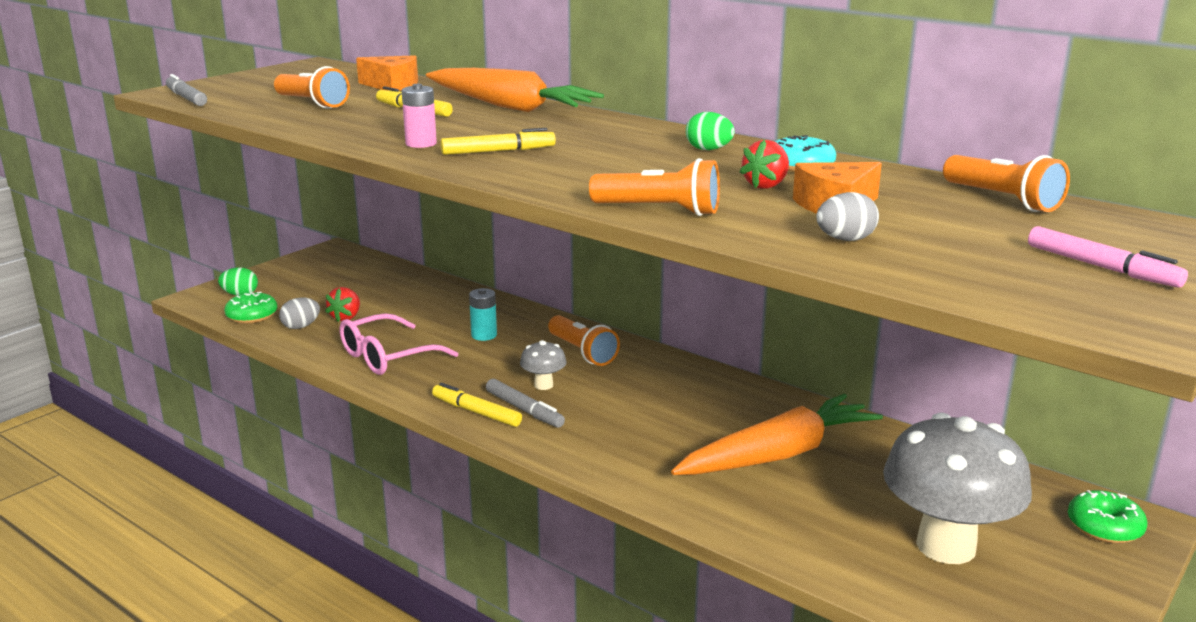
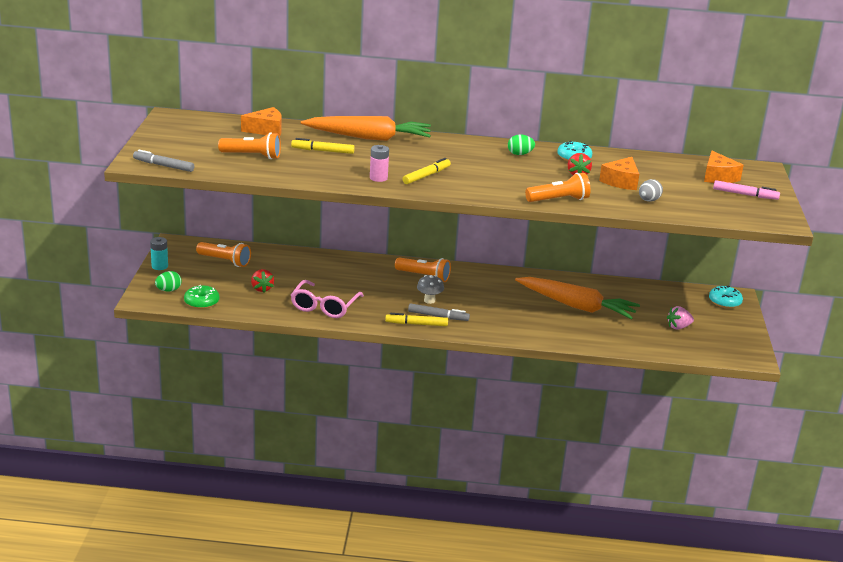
camera: 35 degrees left, 5 degrees up
(301, 326) = (244, 301): grey egg -> none
(484, 335) = (358, 280): turquoise battery -> turquoise battery (159, 266)
(778, 454) = (576, 306): orange carrot -> orange carrot turned 90 degrees clockwise
(946, 546) = (678, 327): grey mushroom -> pink strawberry
(1002, 200) = (675, 163): orange flashlight -> orange flashlight (225, 261)
(1075, 231) = (718, 177): none -> orange cheese
(1104, 527) = (724, 302): green donut -> turquoise donut

